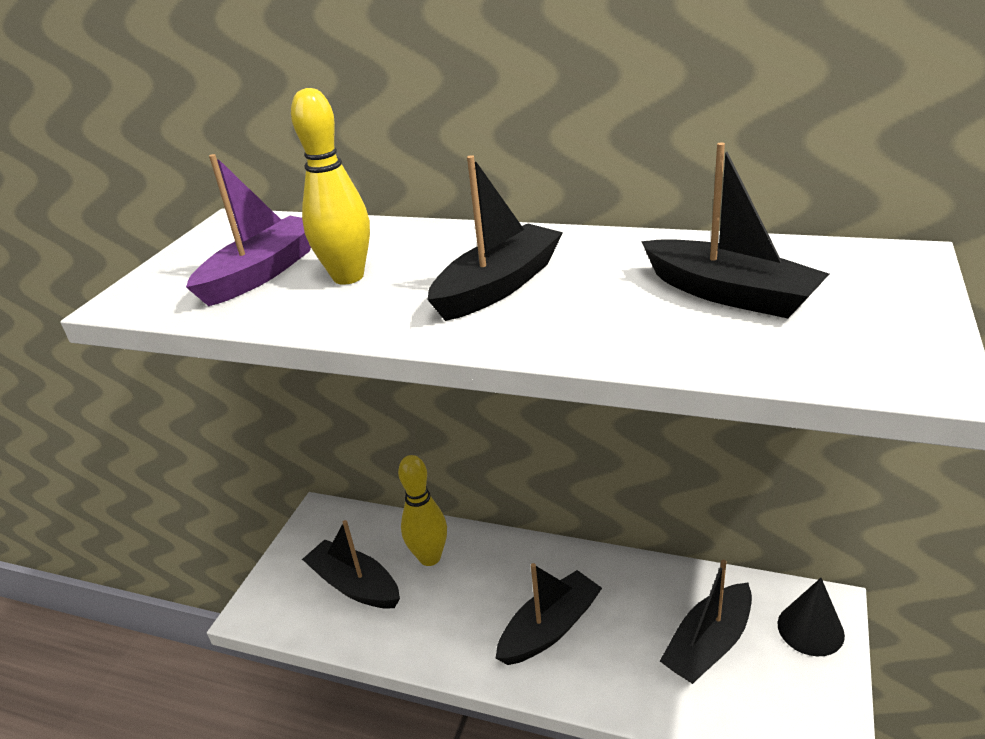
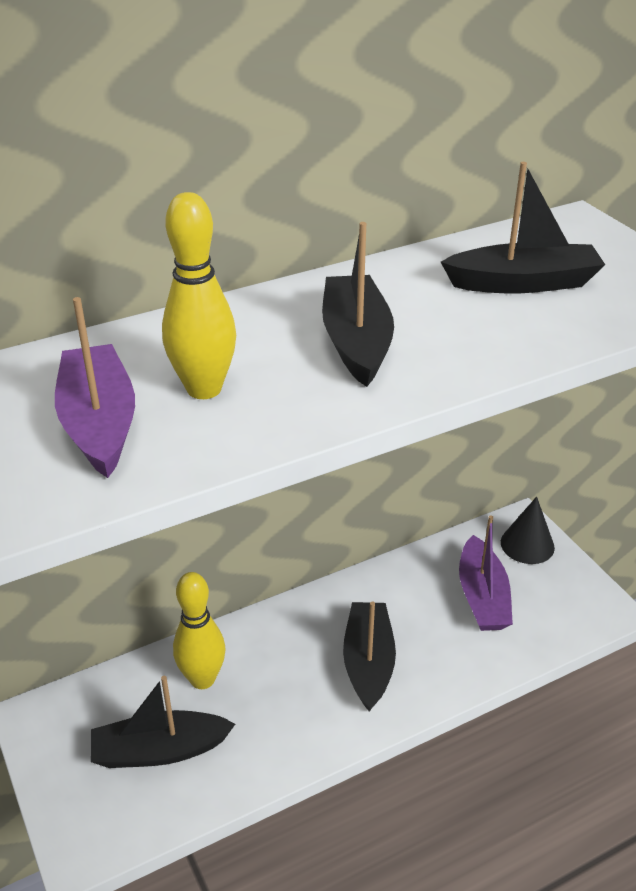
camera: 50 degrees left, 5 degrees up
(709, 644) = (482, 597): black boat -> purple boat

